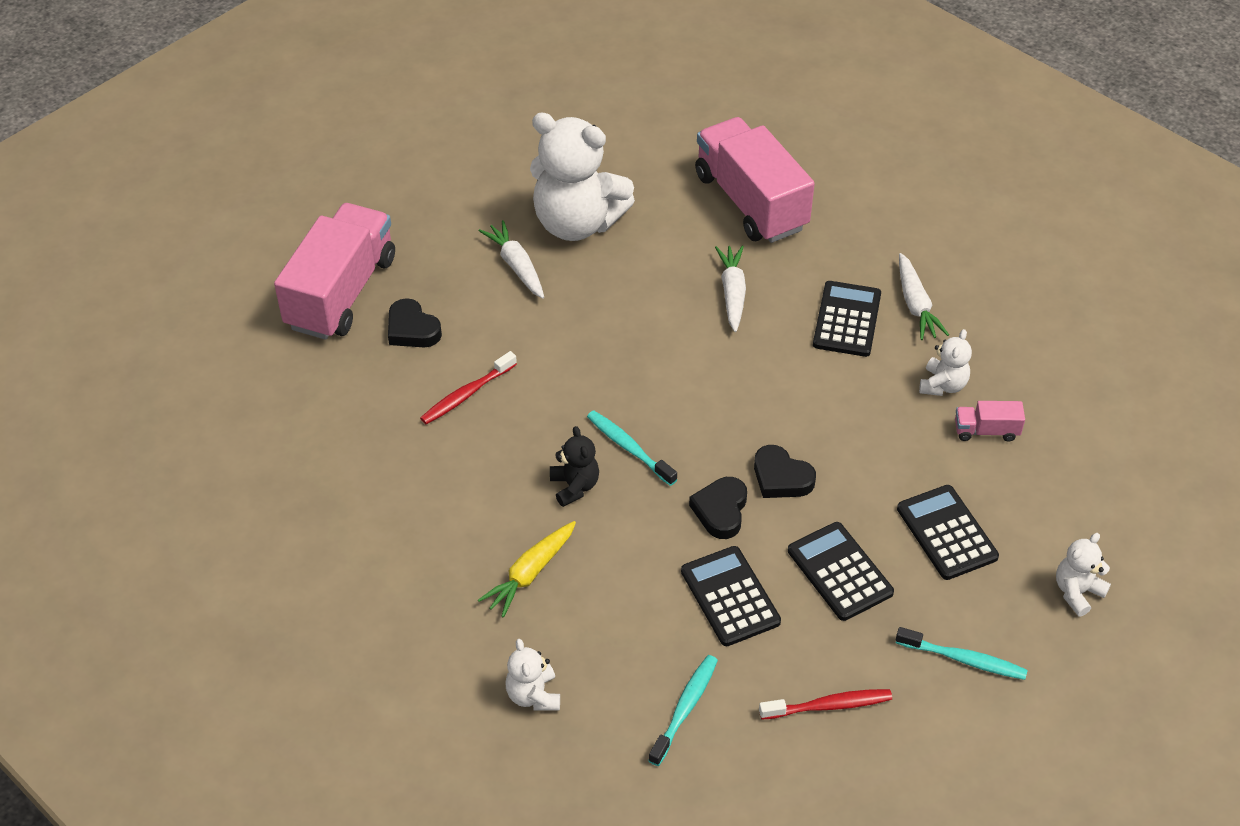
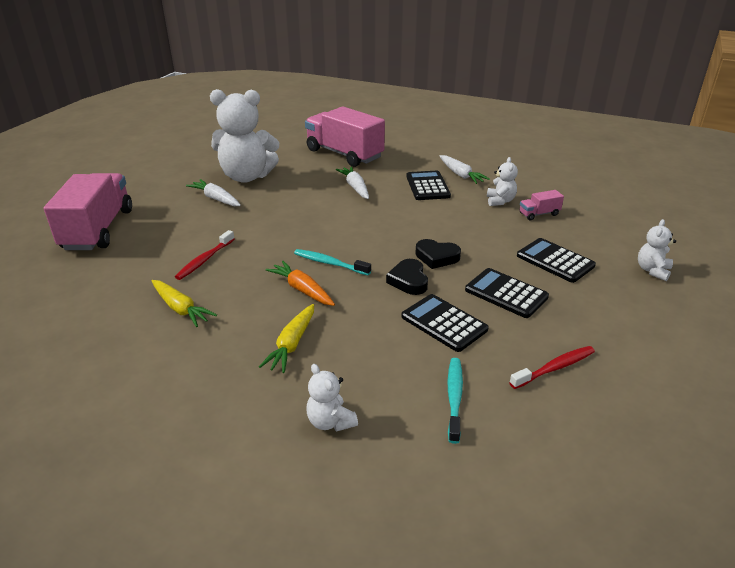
camera: 20 degrees left, 15 degrees down
(412, 329) = (154, 237): black heart -> none
(415, 476) = (180, 309): none -> yellow carrot
(574, 486) = (302, 290): black teddy bear -> orange carrot
(963, 659) = (619, 319): turquoise toothbrush -> none

